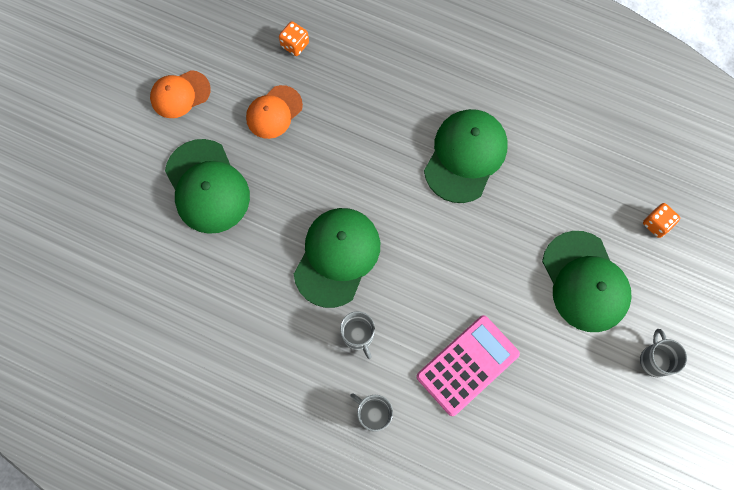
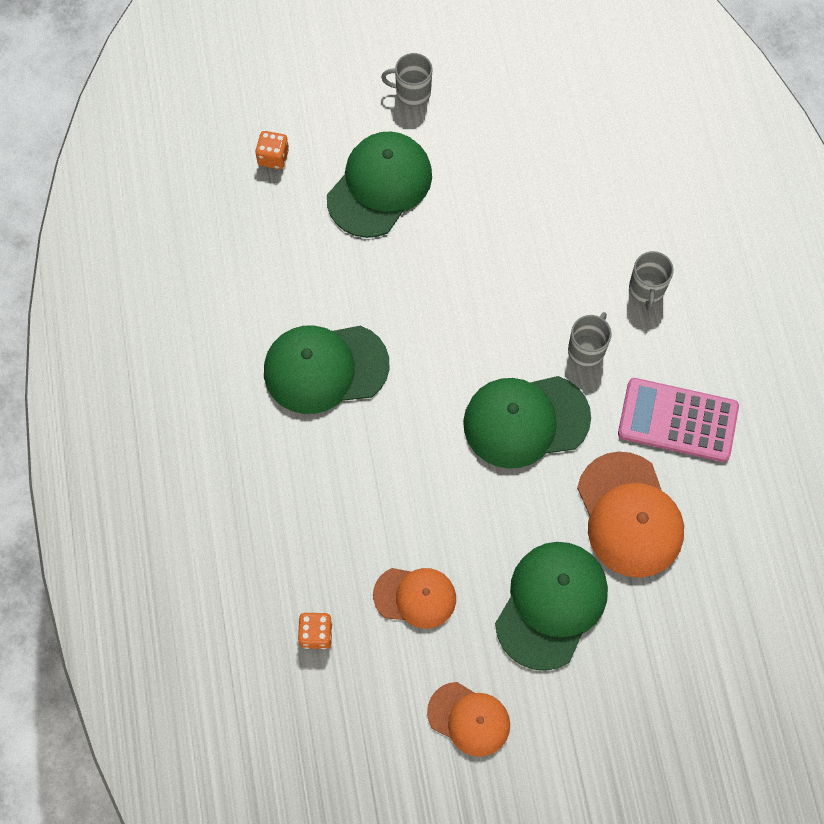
camera: 125 degrees left, 5 degrees down
(224, 276) = (629, 515): none -> orange cap
(467, 365) = (538, 239): pink calculator -> pink calculator (677, 420)
(655, 360) = (412, 92): grey mug -> grey mug turned 45 degrees clockwise

